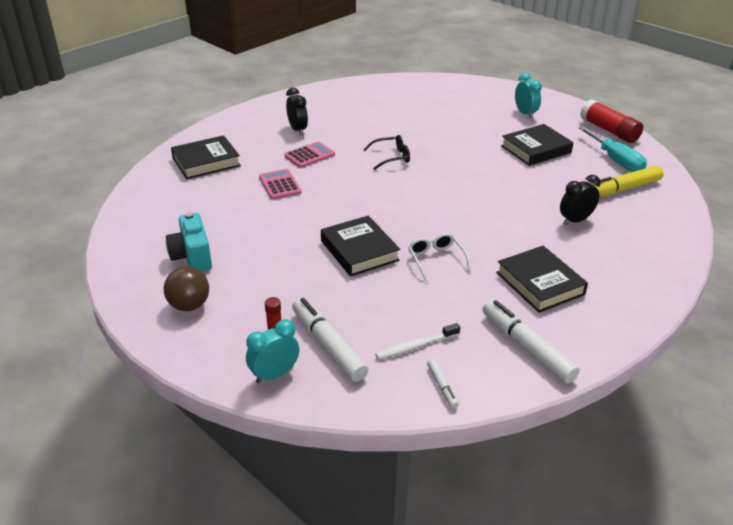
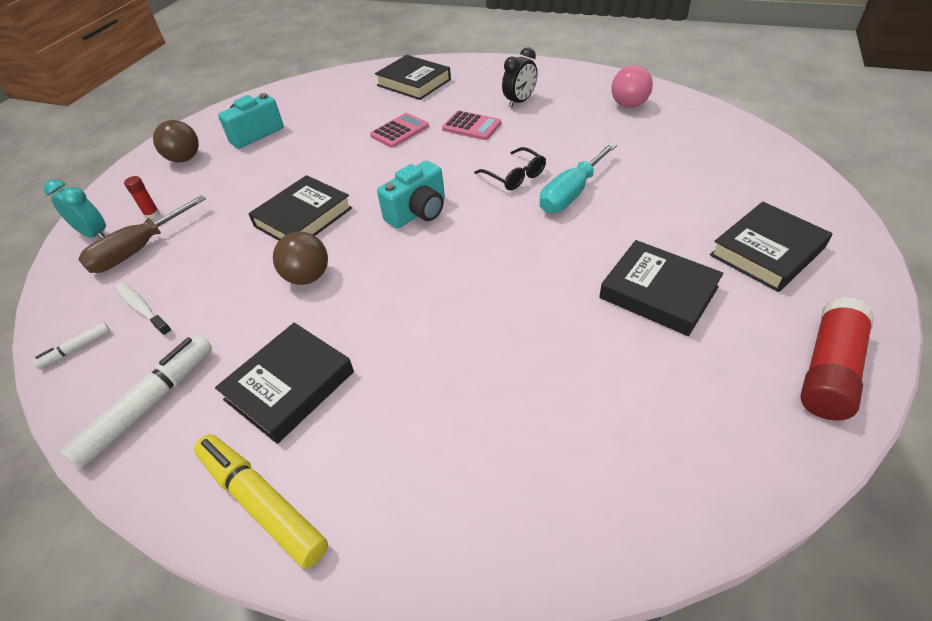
camera: 70 degrees right, 10 degrees up
(328, 345) = (138, 250): white marker -> brown screwdriver
(350, 98) = (628, 105): none -> pink ball
(399, 201) = (418, 212): none -> turquoise camera
(436, 260) = (307, 277): white glasses -> brown ball
(525, 114) = (766, 251): turquoise clock -> black book
(575, 220) = (472, 389): black clock -> none
(616, 161) = (717, 403): turquoise screwdriver -> turquoise screwdriver (571, 193)
(622, 189) = (617, 433): yellow marker -> yellow marker (262, 503)

